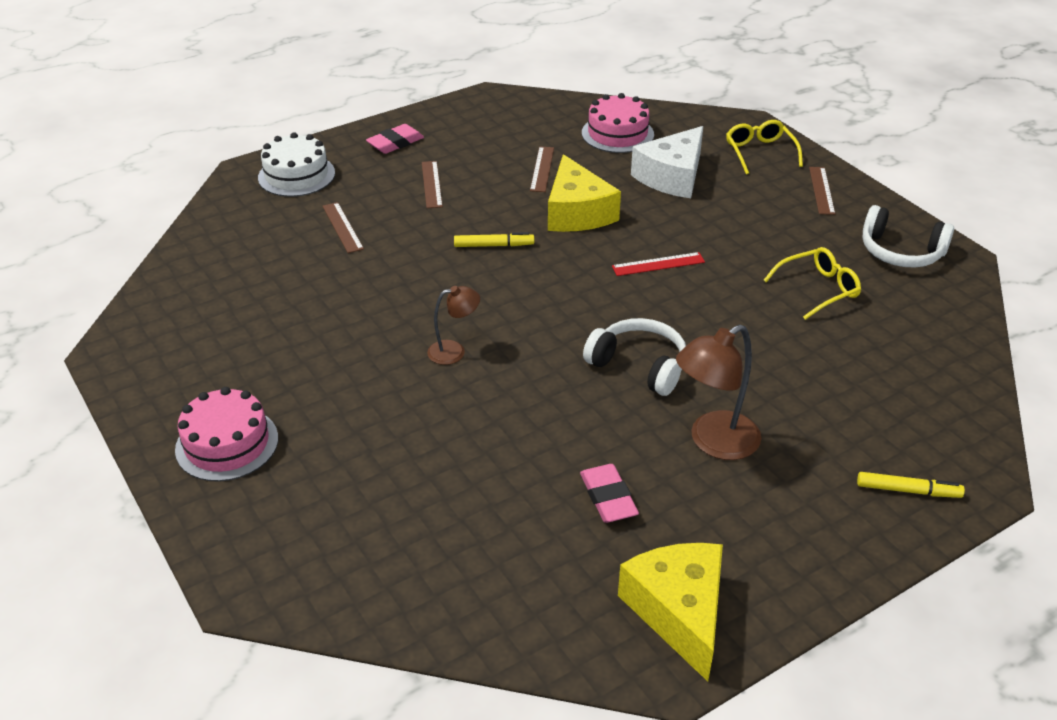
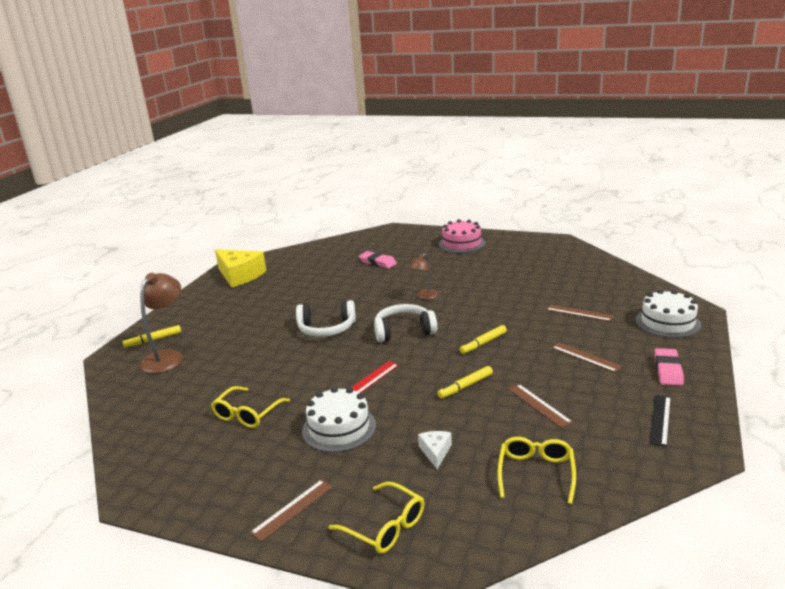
camera: 145 degrees right, 15 degrees down
(476, 120) = (660, 420): none -> black ruler
(577, 212) = (465, 386): yellow cheese -> yellow marker
(608, 497) = (294, 287): pink eraser -> pink eraser (378, 262)
(617, 134) = (536, 473): pink cake -> yellow glasses
(672, 176) = (435, 452): white cheese -> white cheese, size x0.46
(713, 442) = (262, 318): brown lamp -> brown lamp (168, 357)
(735, 231) = (339, 428): none -> white cake
(821, 190) = (292, 509): brown ruler -> brown ruler turned 75 degrees clockwise
(901, 252) = (191, 477): white headphones -> white headphones (404, 331)

